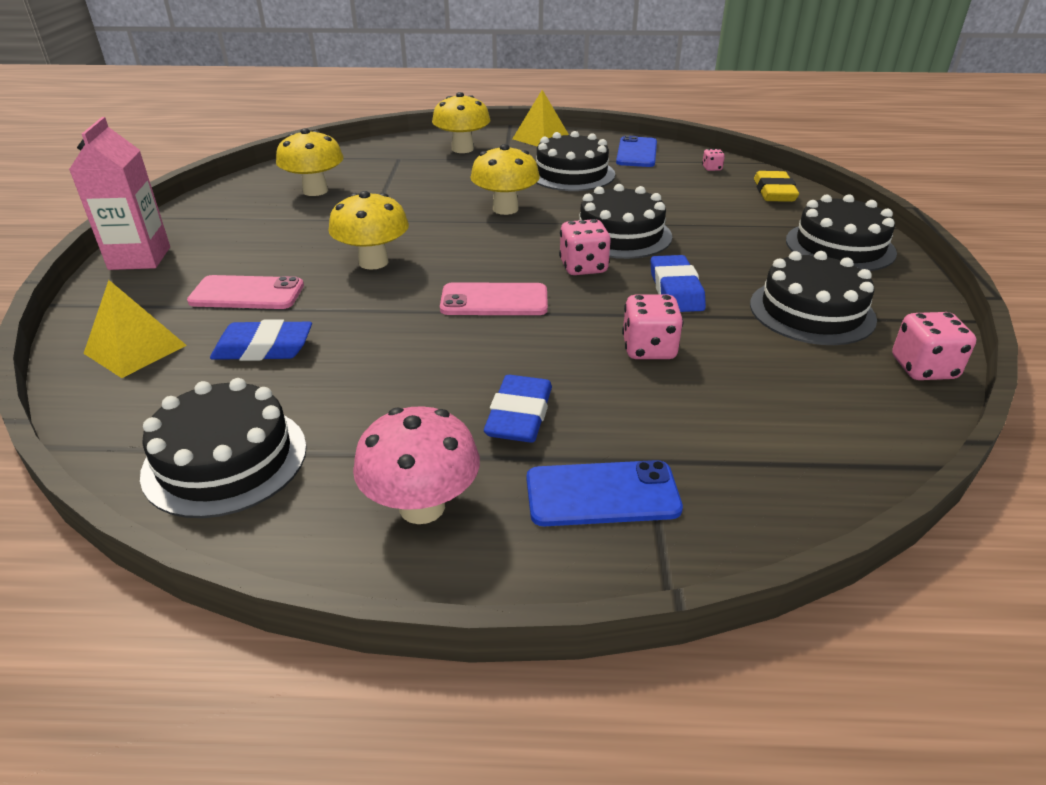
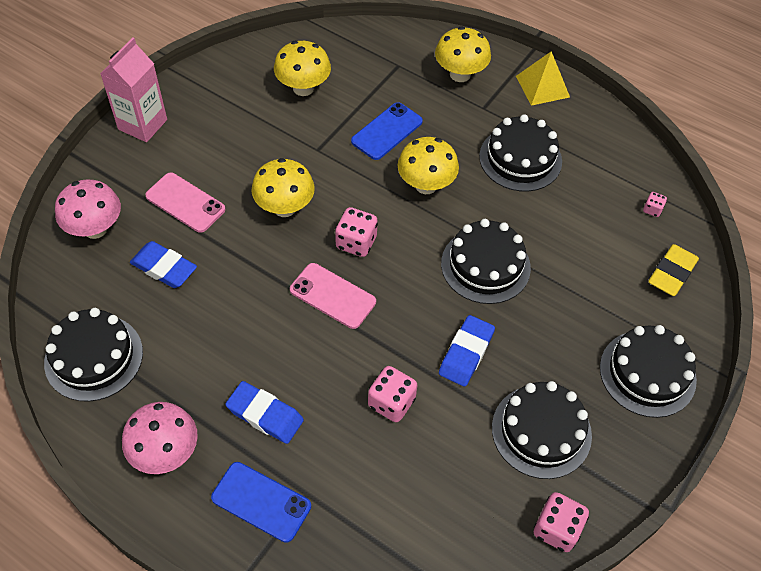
camera: 30 degrees right, 20 degrees up
(135, 349) = (95, 229): yellow pyramid -> pink mushroom
(519, 416) = (265, 415): blue eraser -> blue eraser turned 75 degrees clockwise
(583, 267) = (423, 291): pink dice -> pink dice (356, 242)
(637, 153) = (607, 151): blue phone -> blue phone (387, 131)

